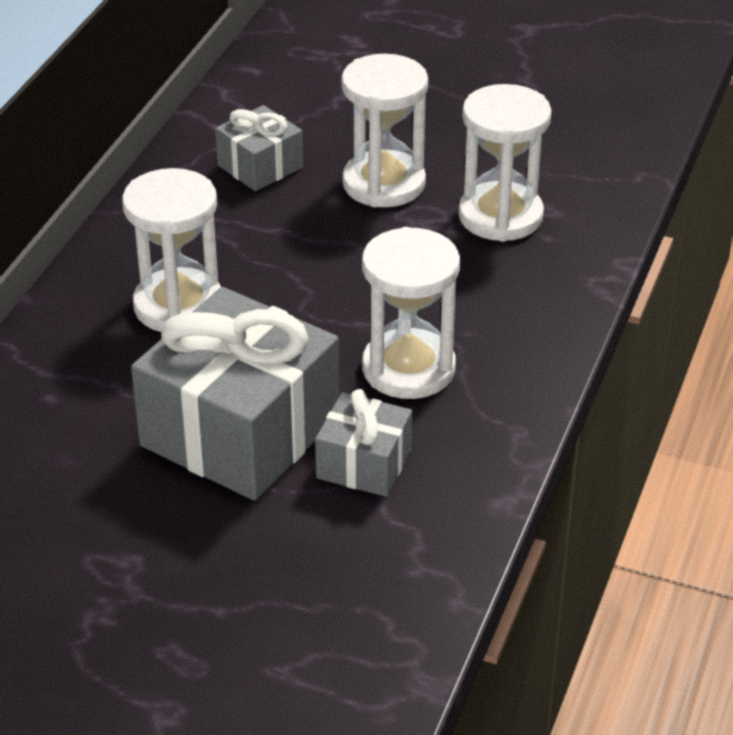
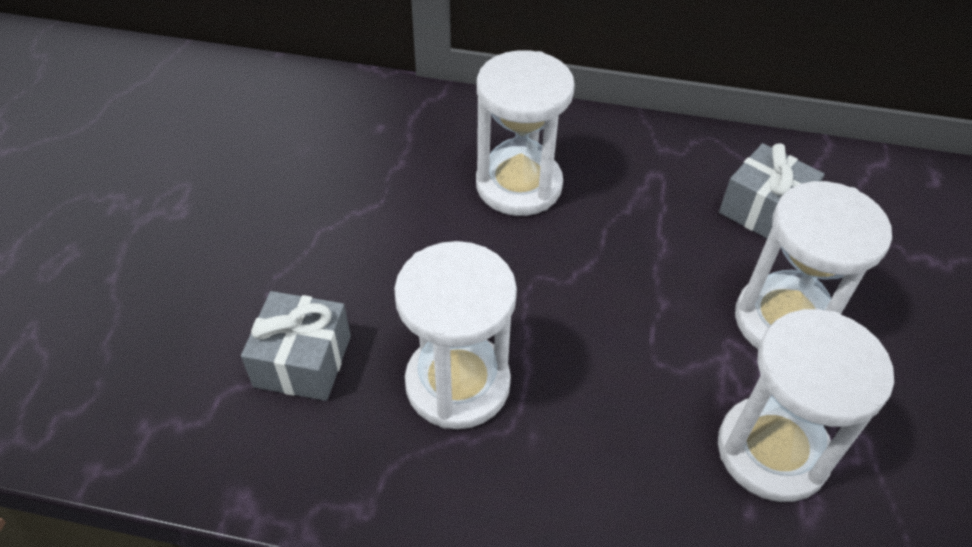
camera: 80 degrees right, 10 degrees up
(240, 431) = (346, 256): grey gift -> none

